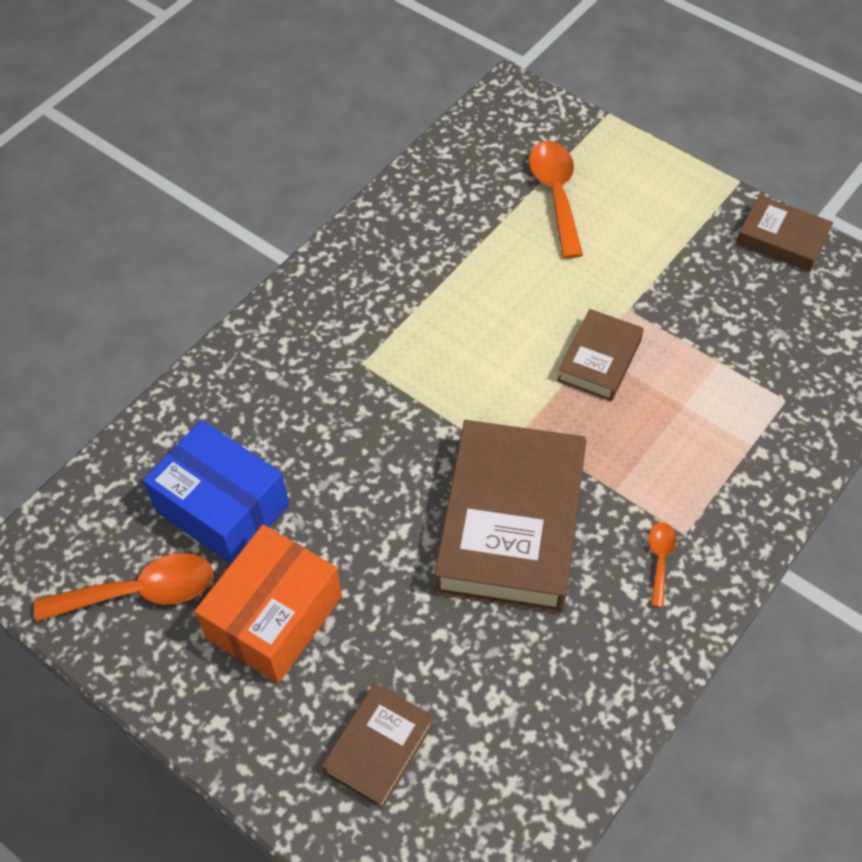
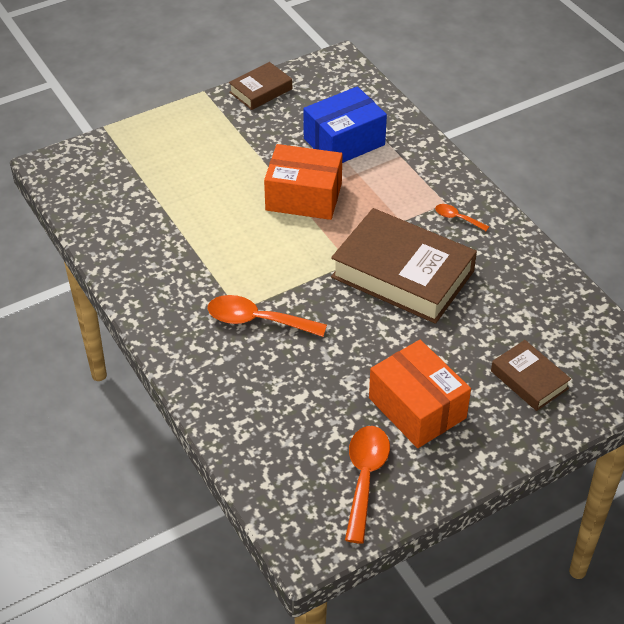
camera: 70 degrees left, 10 degrees down
(222, 508) = (318, 415): blue box -> blue box (344, 142)
(556, 195) = (157, 173): orange spoon -> orange spoon (257, 320)
(599, 360) = (303, 197): brown book -> orange box

